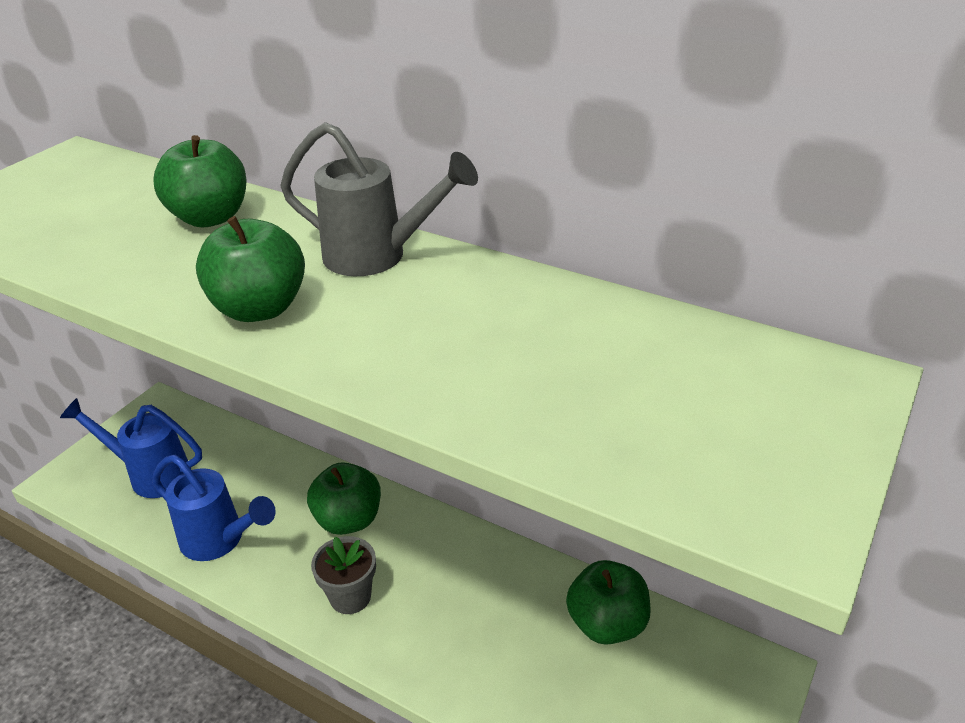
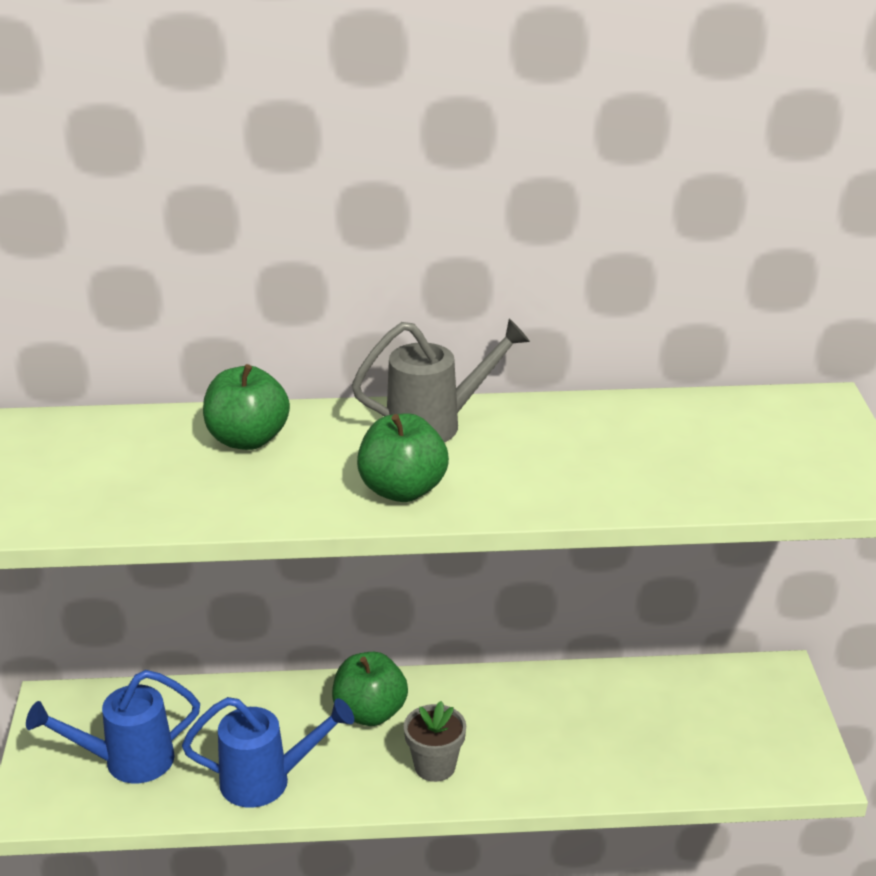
camera: 35 degrees left, 5 degrees down
(607, 624) = (651, 691): green apple -> none

